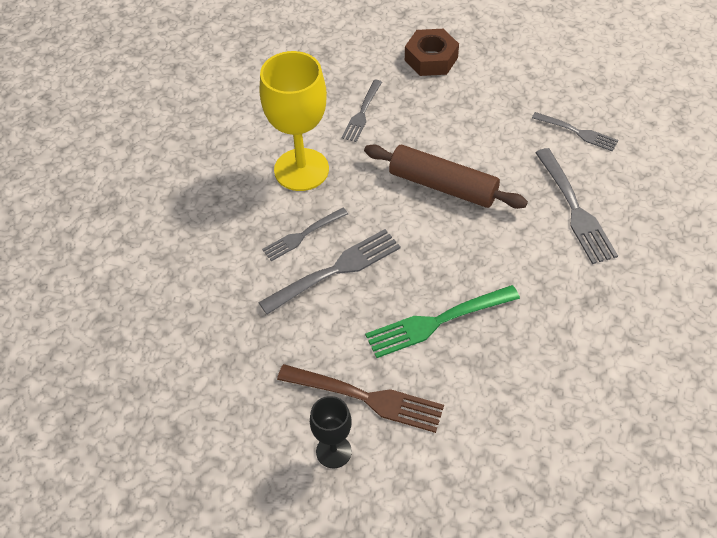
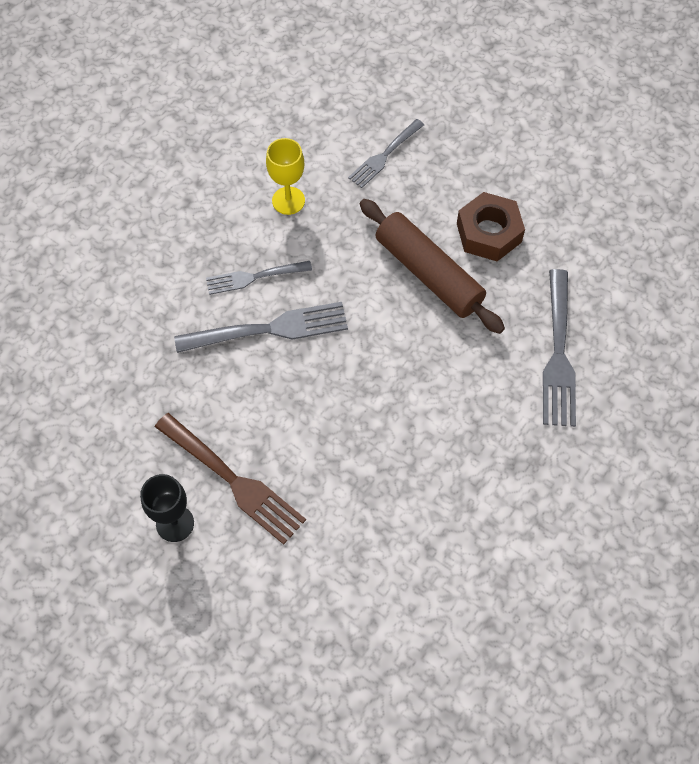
camera: 20 degrees right, 10 degrees up
(301, 170) = (288, 200): yellow goblet -> yellow goblet, size x0.53
(431, 59) = (493, 114): brown nut -> brown nut (489, 233)
(438, 321) = (346, 426): green fork -> none
(577, 132) = (610, 262): grey fork -> none

